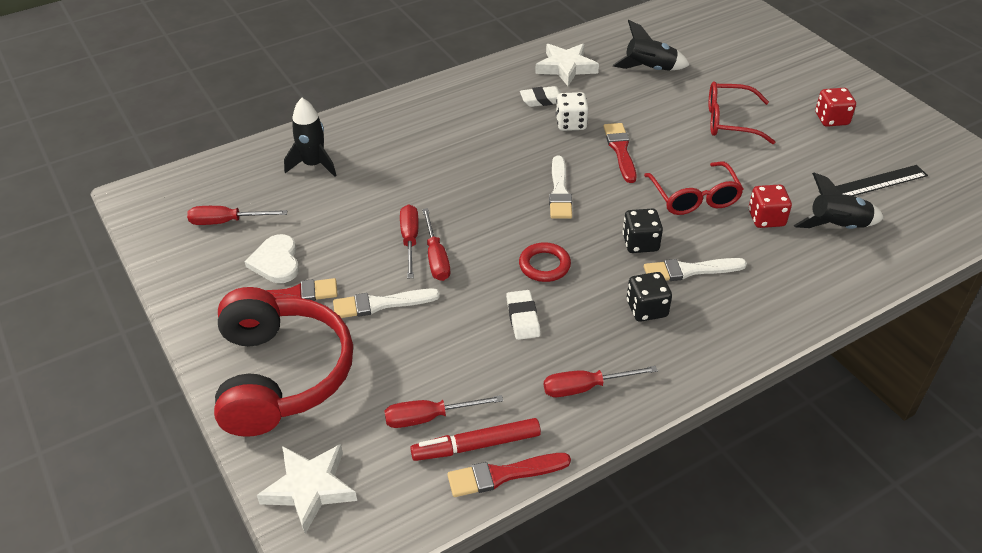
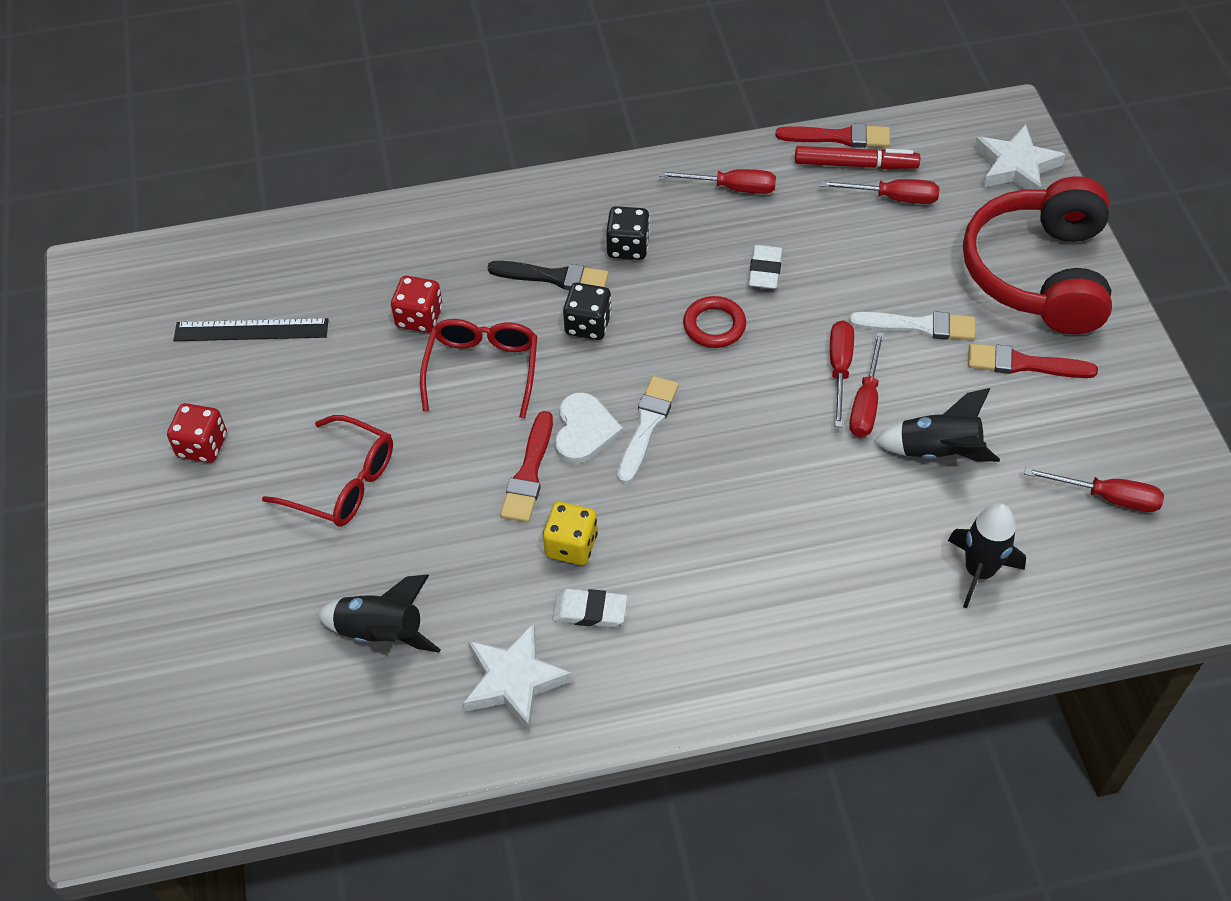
camera: 160 degrees left, 10 degrees up
(276, 261) = (1040, 415): white heart -> white heart (584, 431)
(571, 123) = (571, 545): white dice -> yellow dice
(689, 270) = (554, 277): white brush -> black brush
(837, 226) = (348, 286): black rocket -> black rocket (937, 451)

